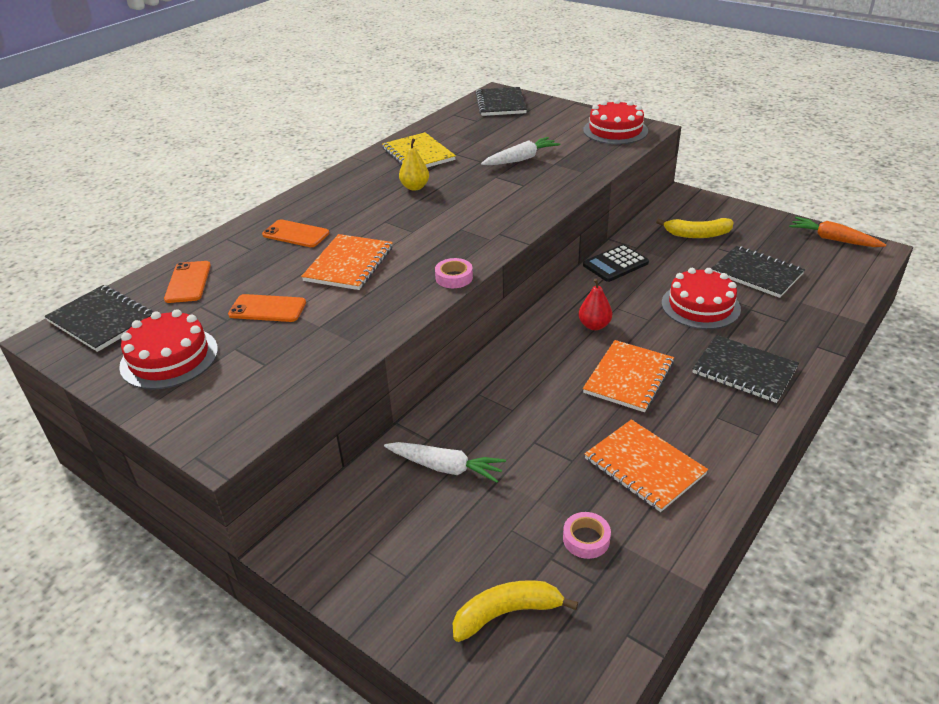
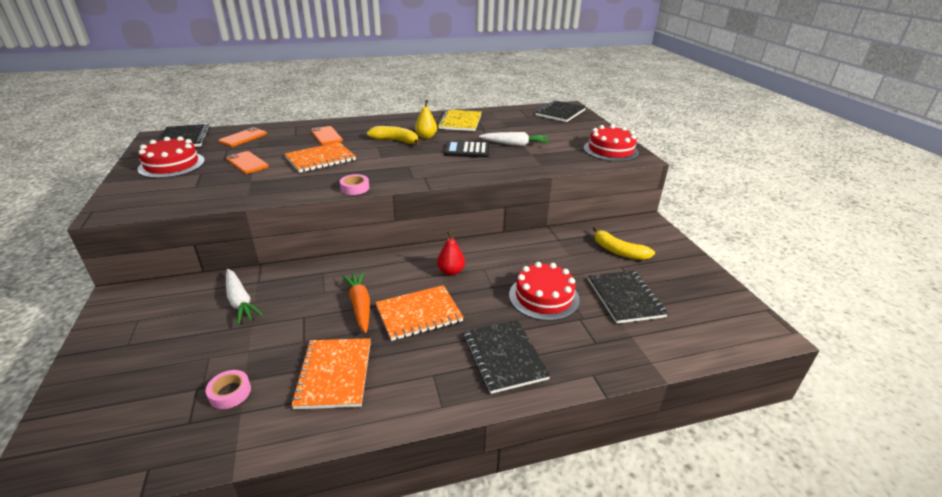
camera: 35 degrees right, 5 degrees down
(507, 613) = (125, 402): yellow banana -> yellow banana (396, 141)
(615, 264) = (526, 242): black calculator -> black calculator (467, 150)
(833, 239) = (737, 306): orange carrot -> orange carrot (360, 305)

